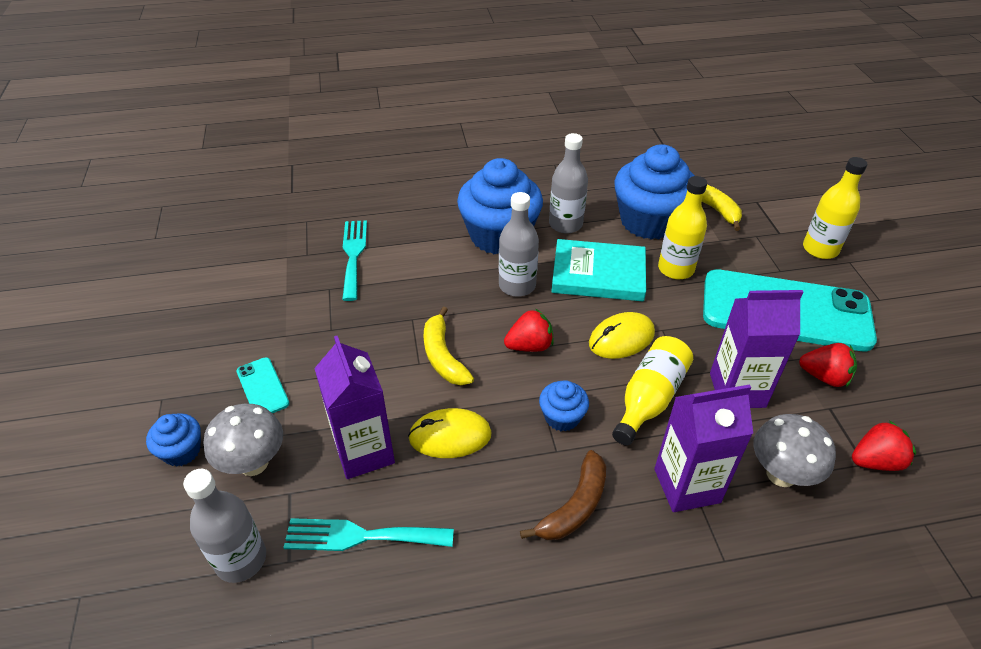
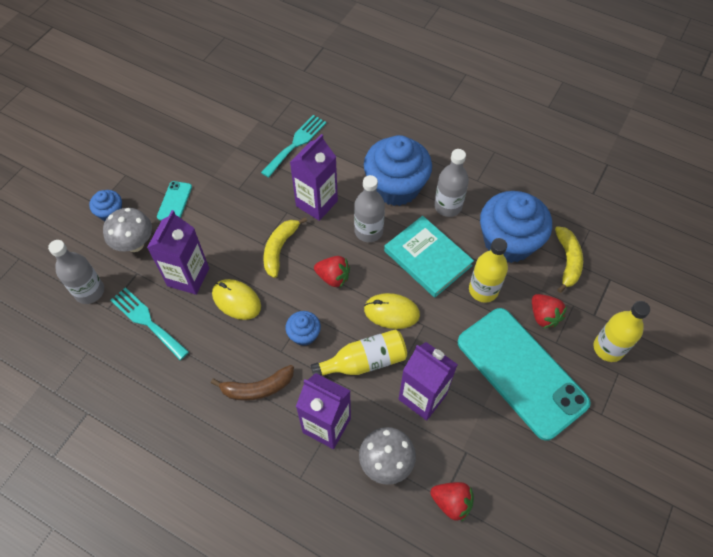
camera: 40 degrees right, 15 degrees up
(436, 293) = (316, 203): none -> purple carton
(824, 377) = (488, 432): red strawberry -> red strawberry (544, 316)

